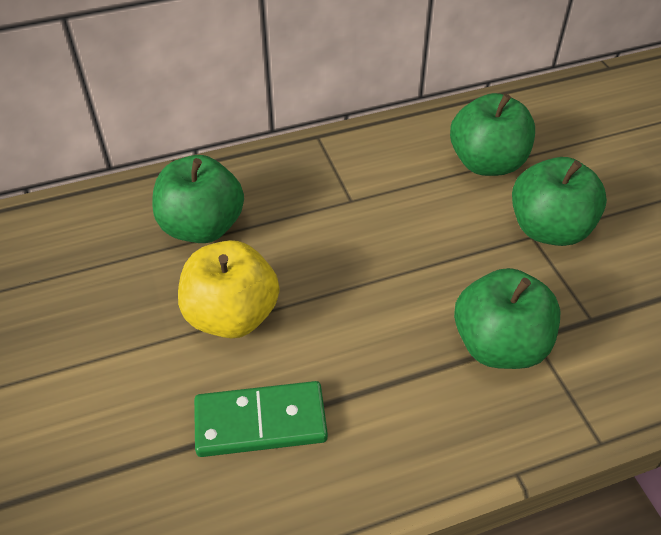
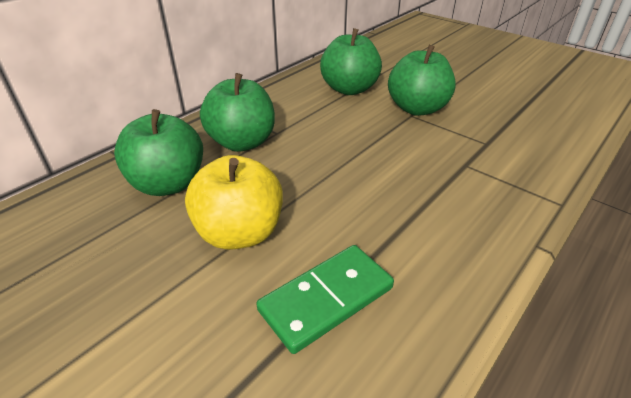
camera: 30 degrees left, 10 degrees down
(499, 345) = (449, 176): green apple -> green apple (242, 142)

